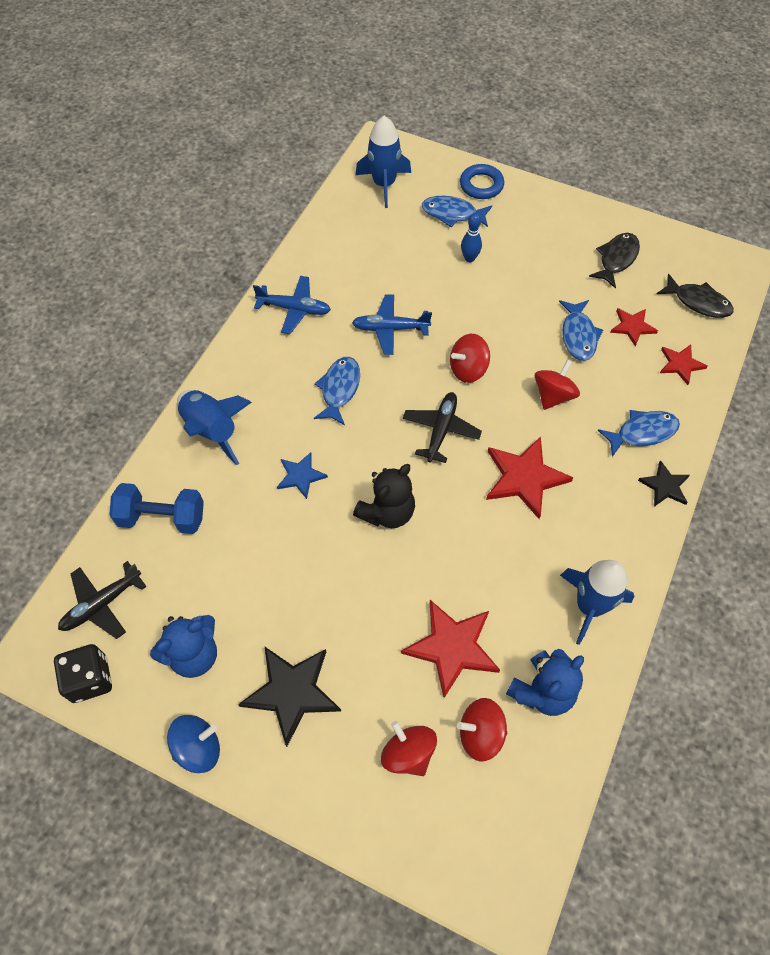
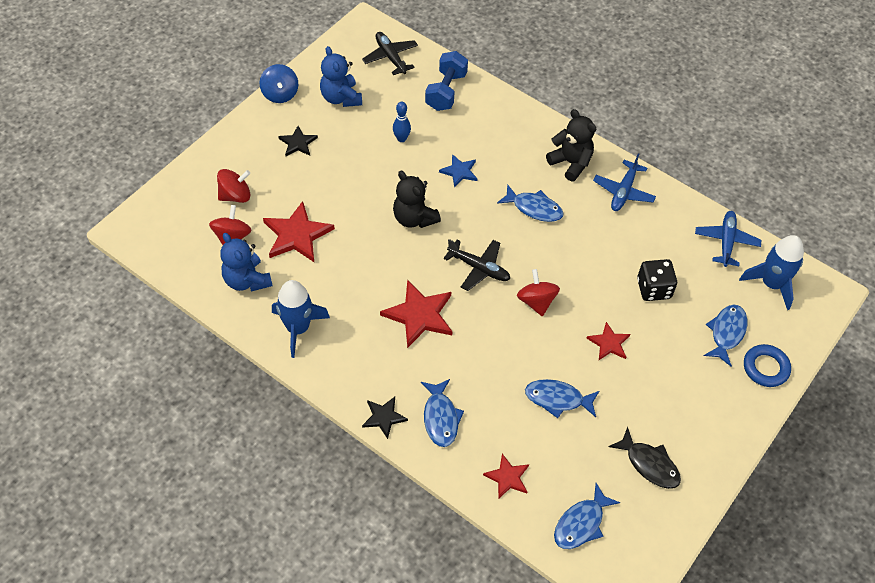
camera: 100 degrees right, 5 degrees down
(90, 679) = (342, 49): black dice -> black dice (653, 289)
(212, 430) = (512, 125): blue rocket -> none
(262, 362) = (571, 163): none -> black teddy bear
(291, 692) = (298, 143): black star -> black star, size x0.58
(390, 329) = (591, 254): blue plane -> blue plane (726, 241)
(469, 258) = (666, 333): blue bowling pin -> blue bowling pin (401, 139)
(553, 395) = (495, 359): red spinning top -> none
(632, 327) = (560, 450): red star -> red star (609, 343)
(698, 302) = (581, 523): black fish -> blue fish

